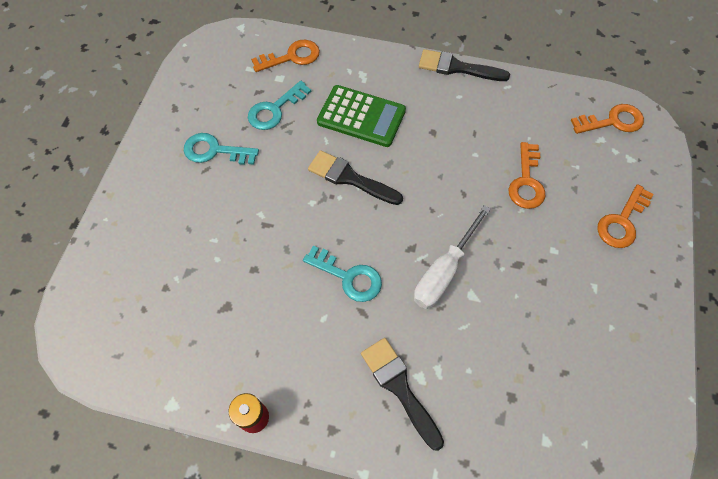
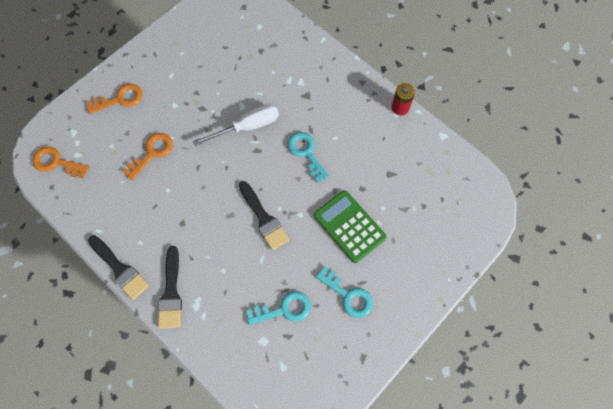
camera: 150 degrees left, 5 degrees up
(291, 57) = (241, 359): orange key -> none
(361, 116) = (223, 265): green calculator -> green calculator (349, 226)
(399, 387) = (315, 83): black brush -> black brush (171, 293)

